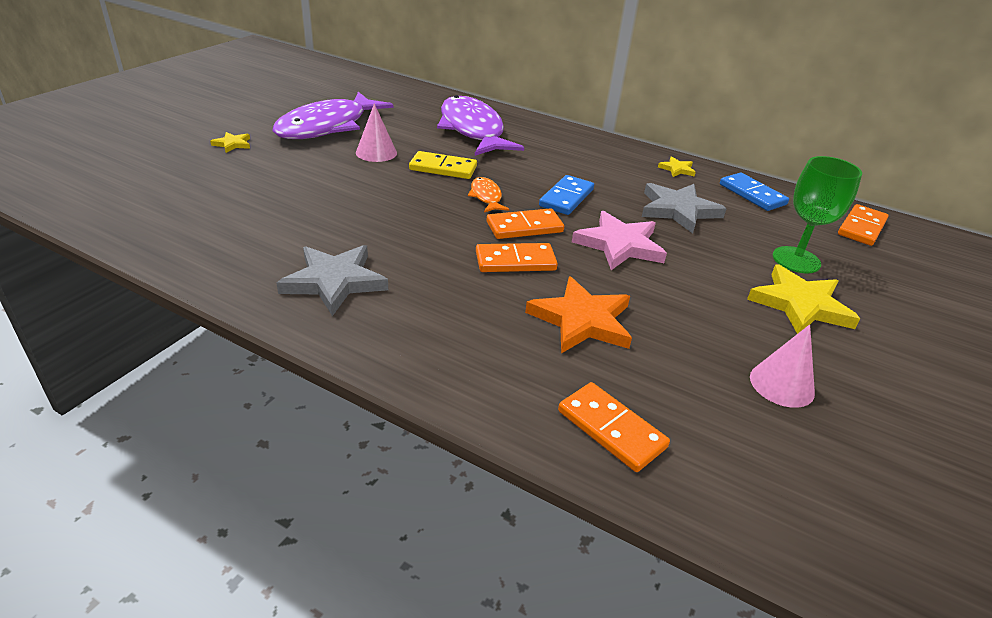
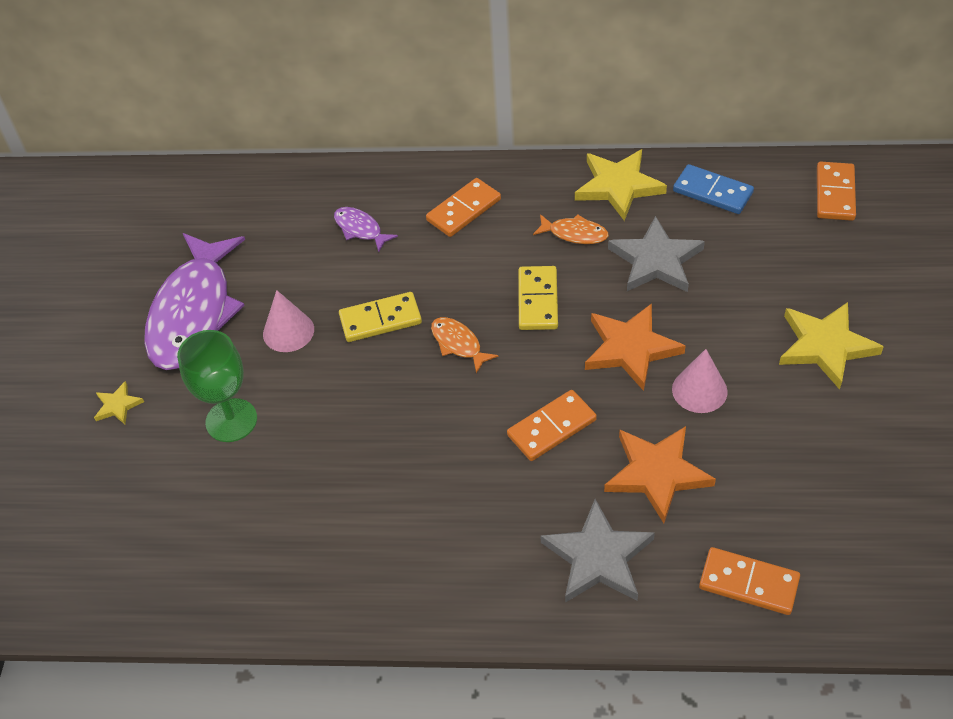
camera: 20 degrees left, 15 degrees up
(334, 281) = (410, 550): grey star -> grey star (598, 557)
(472, 130) = (360, 229): purple fish -> purple fish, size x0.43
(524, 227) = (527, 372): orange domino -> orange domino (463, 210)
(566, 198) = (538, 300): blue domino -> yellow domino
(619, 245) = (630, 348): pink star -> orange star
(624, 178) = (575, 234): none -> orange fish
(677, 169) = (618, 186): yellow star -> yellow star, size x2.03
(781, 384) = (850, 458): pink cone -> pink cone (699, 390)
(796, 260) = (796, 281): green goblet -> green goblet (231, 420)

